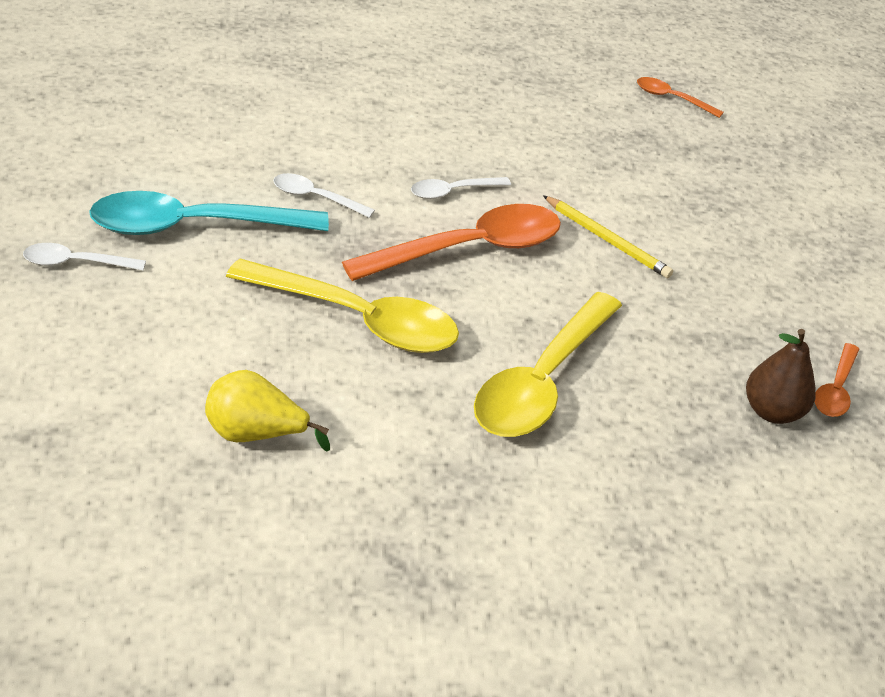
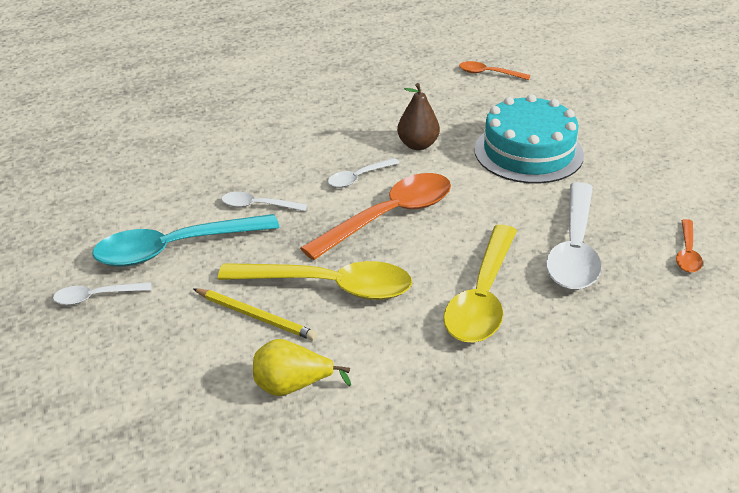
camera: 10 degrees left, 5 degrees down
(607, 240) = (485, 186): yellow pencil -> yellow pencil (256, 316)
(680, 209) = (528, 152): none -> turquoise cake
(687, 347) = (574, 249): none -> white spoon
(772, 411) = (650, 279): brown pear -> brown pear (417, 145)

